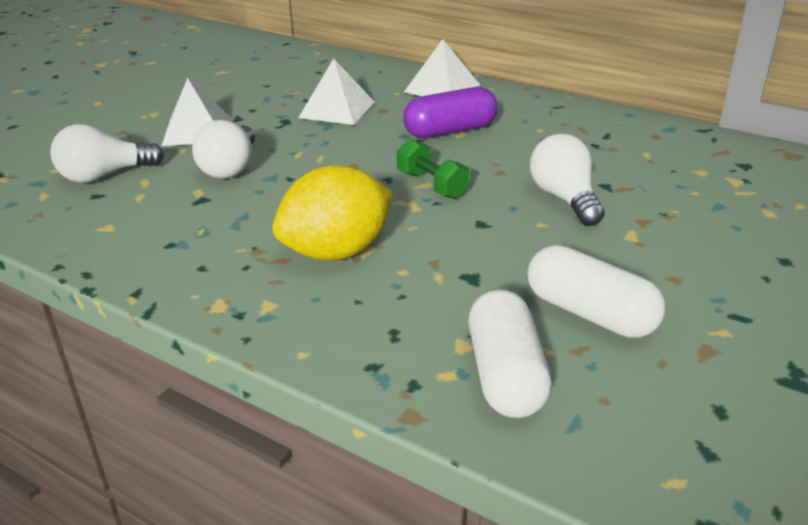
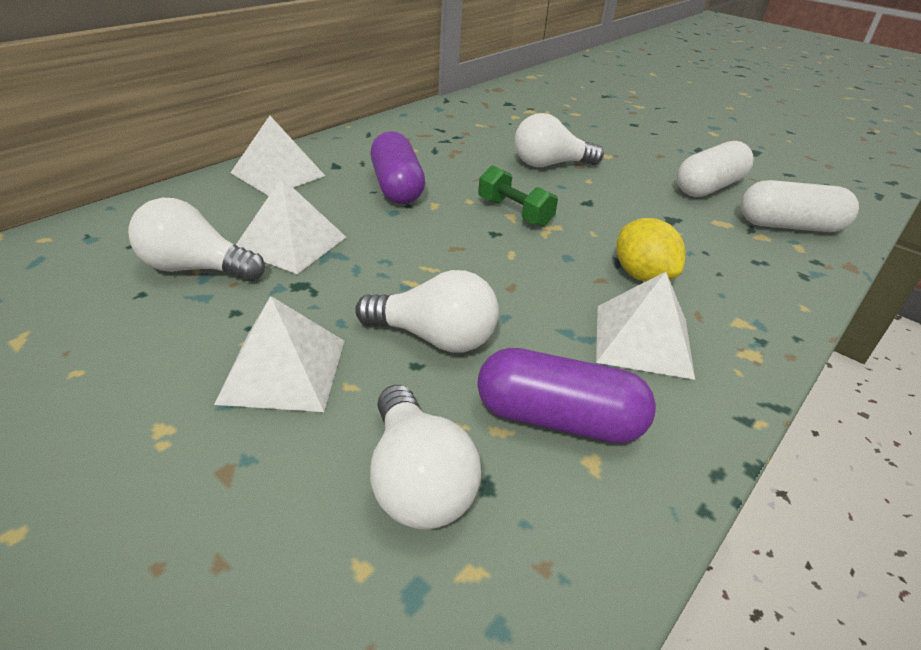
camera: 85 degrees left, 5 degrees up
(146, 214) = (558, 419): none -> purple capsule
(234, 249) = (643, 340): none -> white pyramid
(296, 91) = (196, 268): none -> white light bulb
(337, 252) = (642, 275): yellow lemon -> yellow lemon, size x0.66
(432, 185) = (514, 212): green dumbbell -> green dumbbell turned 75 degrees clockwise

